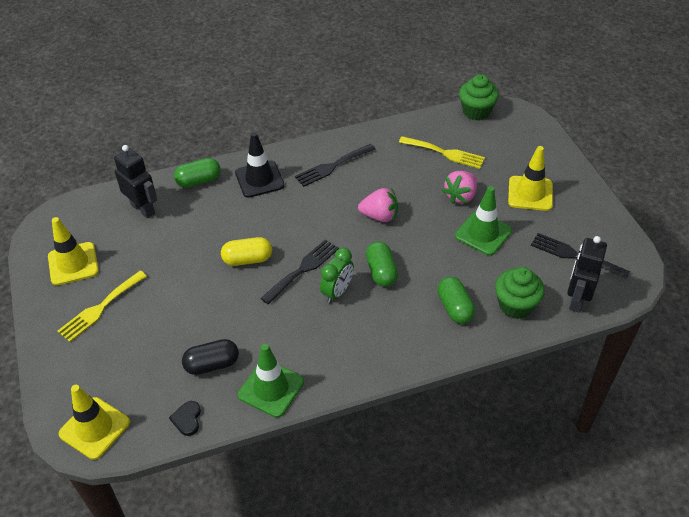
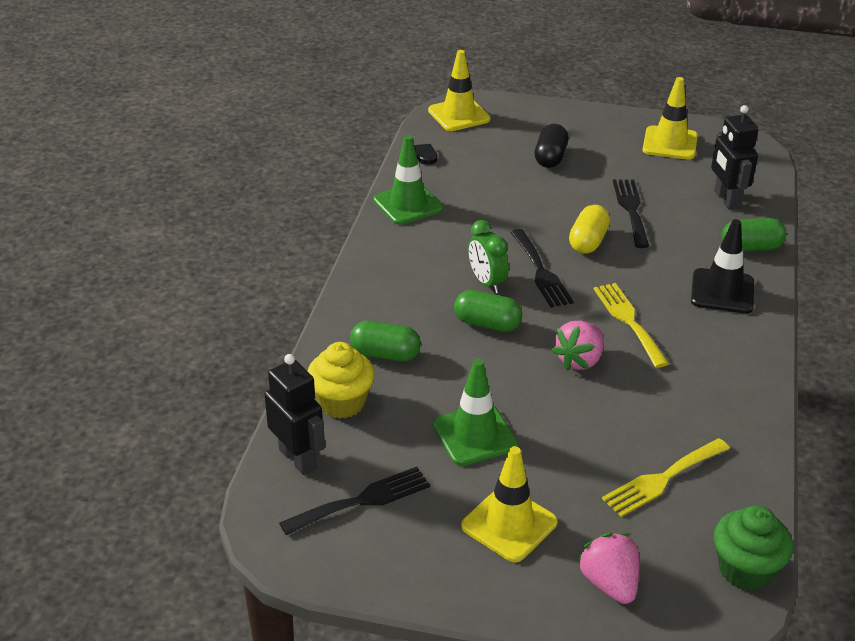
camera: 120 degrees right, 10 degrees down
(100, 308) = (594, 144): yellow fork -> yellow fork (628, 321)
(143, 209) = (726, 199): black robot -> black robot turned 90 degrees clockwise
(199, 181) = (751, 247): green capsule -> green capsule turned 75 degrees clockwise
(212, 364) = (467, 183): black capsule -> black capsule (550, 158)
(332, 166) = (707, 358): black fork -> black fork (631, 209)
(460, 196) = (559, 449): pink strawberry -> pink strawberry (609, 583)
(515, 305) = (342, 402): green cupcake -> yellow cupcake

